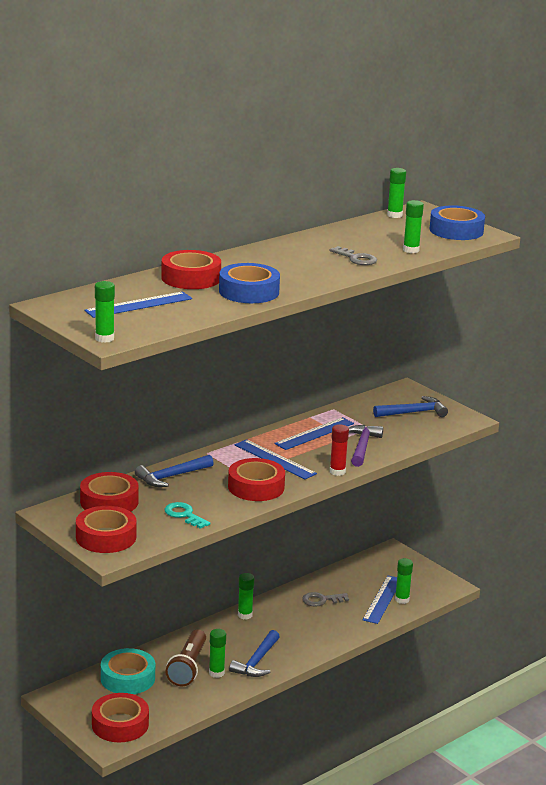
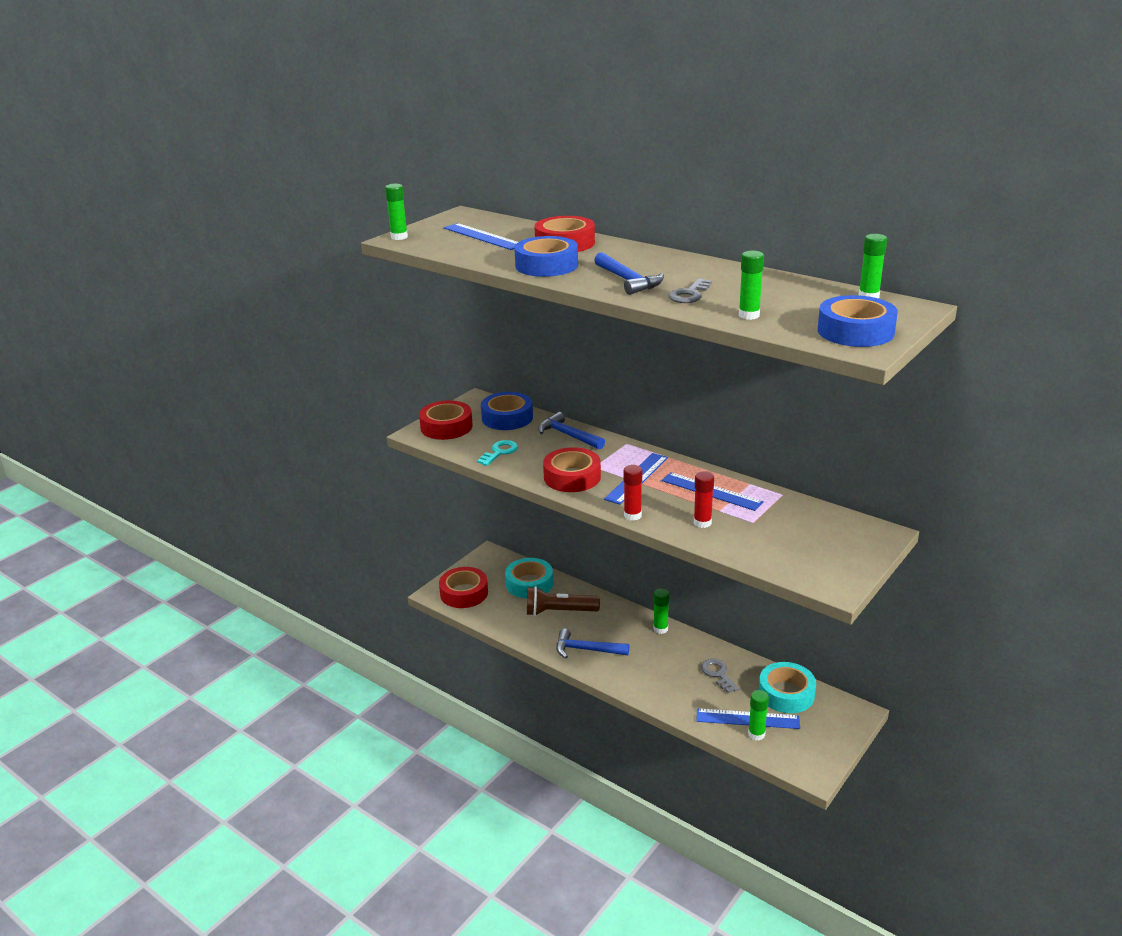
camera: 80 degrees right, 5 degrees up
(109, 502) = (507, 418): red tape -> blue tape
(216, 673) = (557, 629): green glue stick -> none
(359, 575) = (786, 693): none -> turquoise tape
(362, 446) = (702, 523): purple hammer -> red glue stick
(413, 412) = (819, 545): blue hammer -> blue hammer (628, 281)

